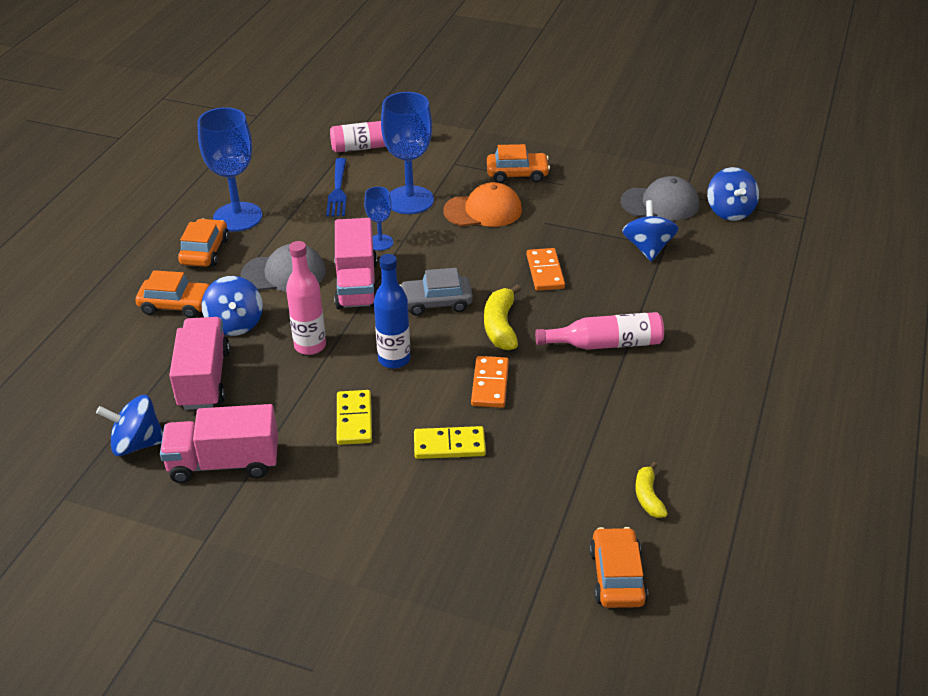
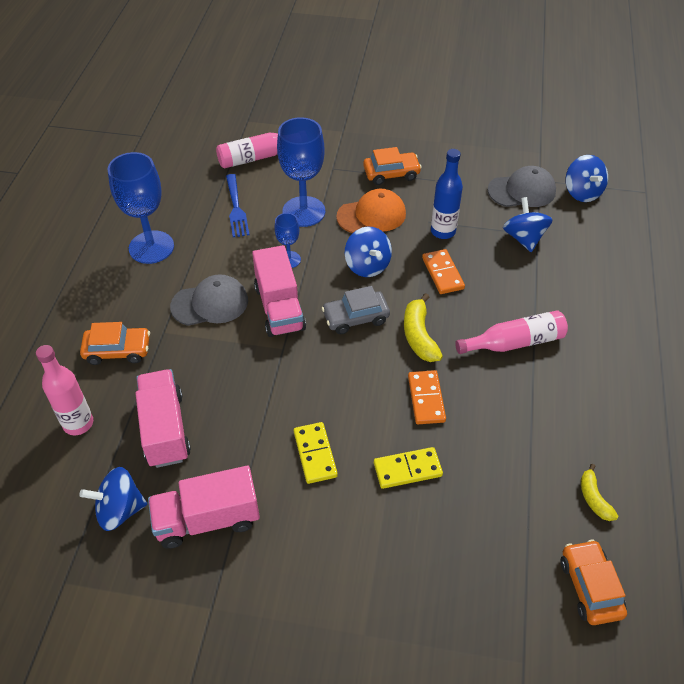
camera: 10 degrees left, 10 degrees up
(205, 251) = (130, 288): orange car -> none
(235, 324) = (179, 364): blue spinning top -> blue spinning top (367, 265)
(310, 346) = (254, 379): pink bottle -> pink bottle (78, 423)
(394, 359) = (334, 384): blue bottle -> blue bottle (443, 231)

